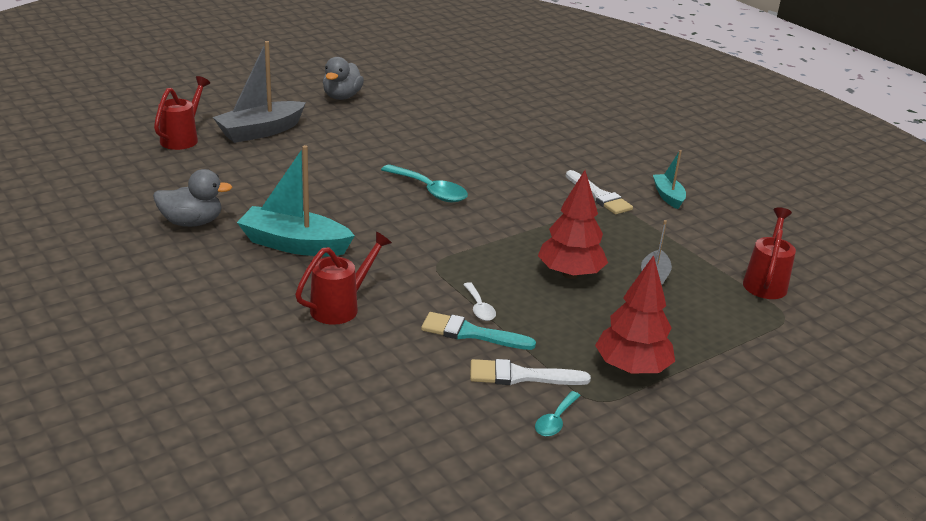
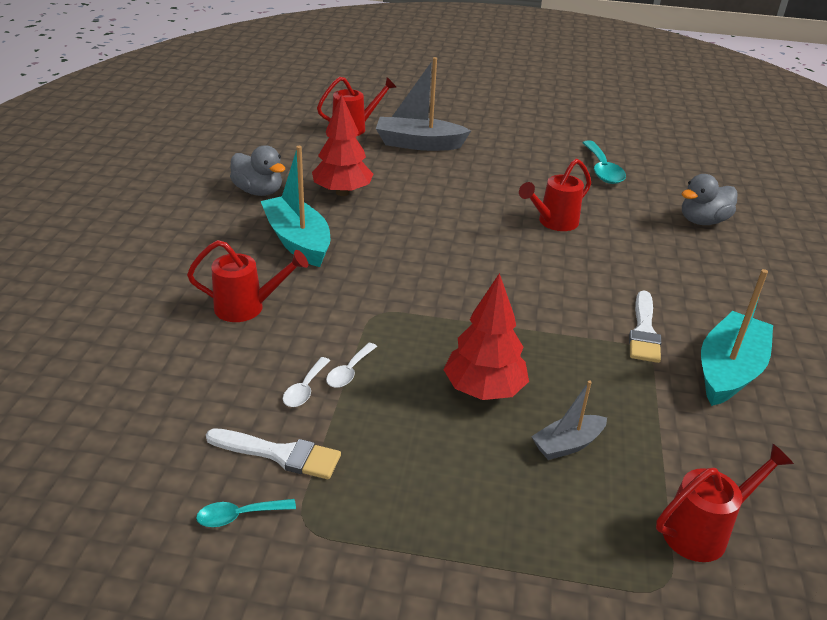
camera: 45 degrees right, 5 degrees up
(342, 97) = (531, 140): grey duck -> grey duck (702, 221)
(430, 191) = (478, 249): turquoise spoon -> turquoise spoon (602, 170)
(449, 151) = (553, 222): none -> red watering can
(470, 333) = (305, 389): turquoise brush -> white spoon
(520, 376) = (280, 454): white brush -> white brush turned 150 degrees clockwise
(632, 368) = (390, 519): red tree -> red tree (342, 192)
(668, 196) = (729, 371): turquoise boat -> turquoise boat, size x1.80

